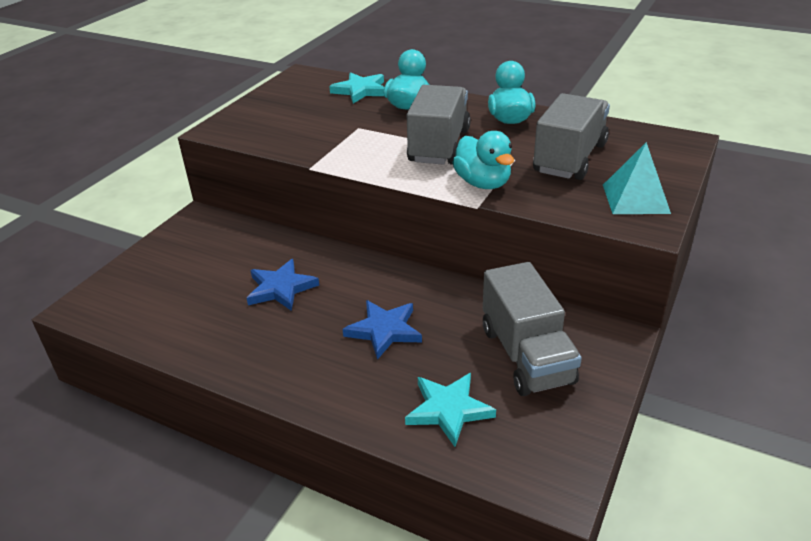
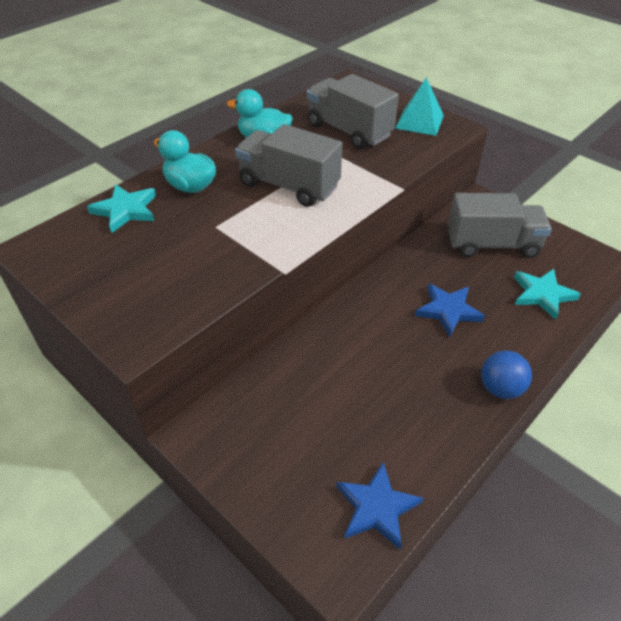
camera: 75 degrees left, 10 degrees up
(278, 382) = (500, 388): none -> blue ball
(281, 288) = (367, 370): blue star -> blue star (376, 507)
(483, 183) = (367, 178): turquoise duck -> none

